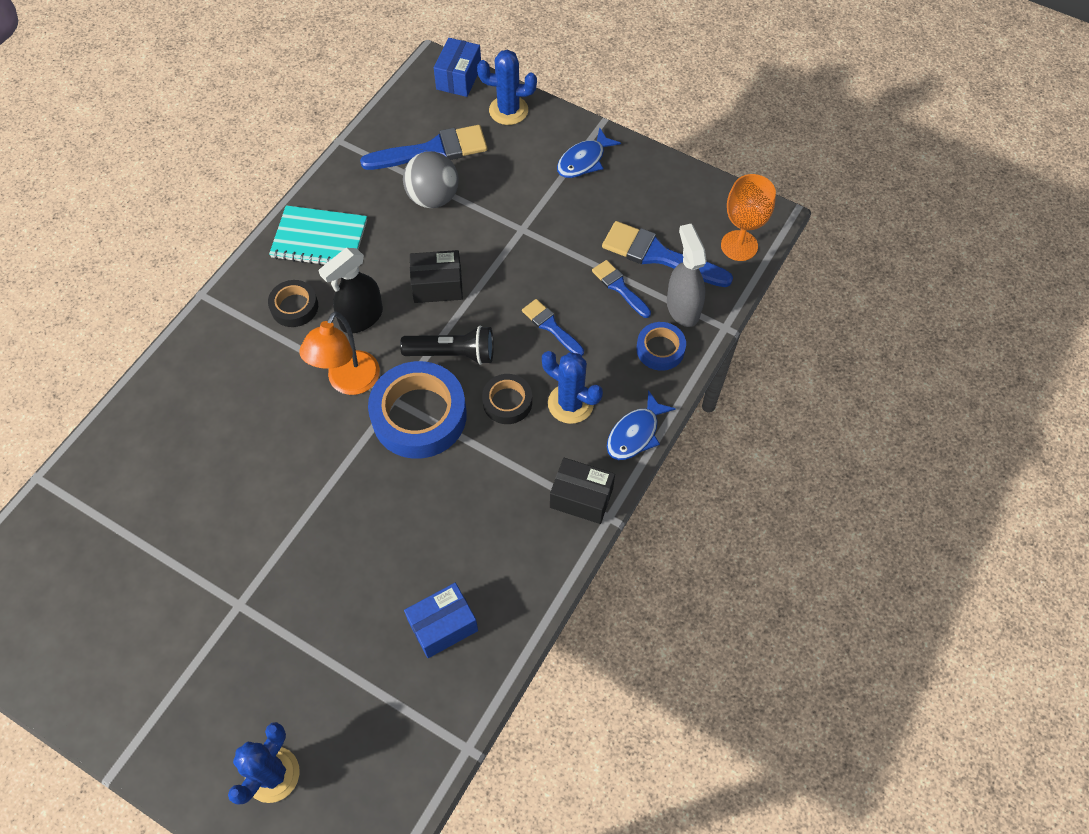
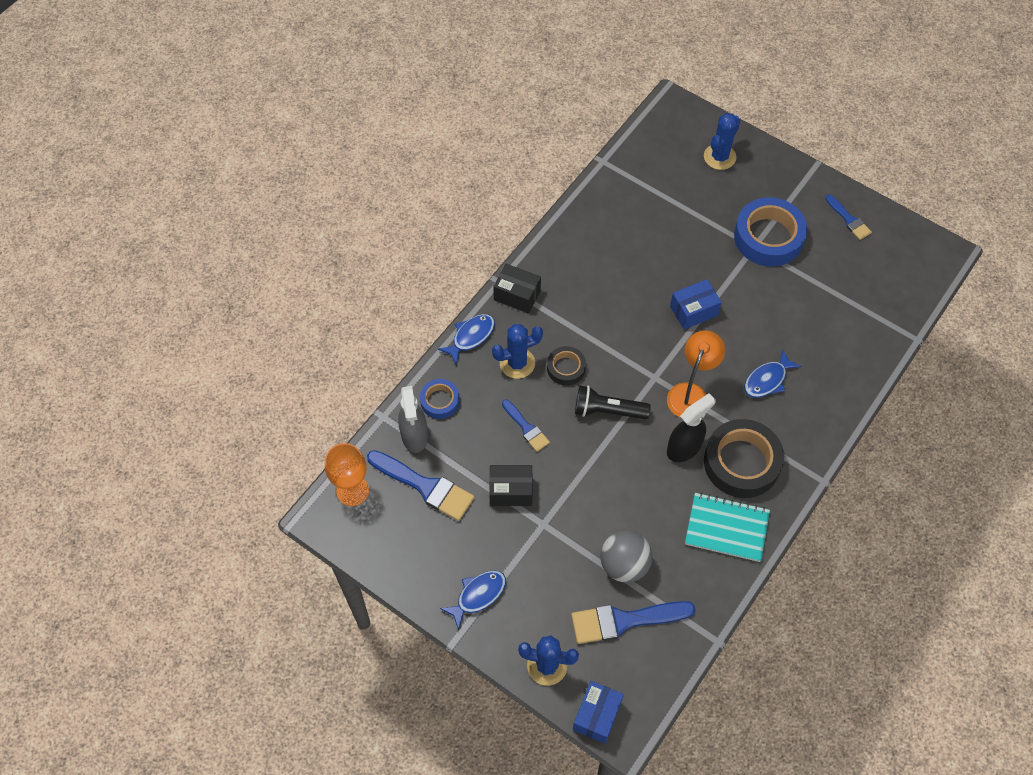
camera: 175 degrees left, 0 degrees up
(249, 406) = (767, 380): none -> blue fish
(294, 307) = (741, 462): black tape -> black tape, size x1.90
(419, 415) = (634, 363): blue tape -> blue tape (768, 237)
(437, 286) = (620, 472): black box -> black box (511, 491)
(443, 626) = (617, 225): blue box -> blue box (693, 311)
(570, 403) = (517, 363): blue cactus -> blue cactus turned 60 degrees counterclockwise
(619, 287) = (464, 459): blue brush -> blue brush (849, 219)

